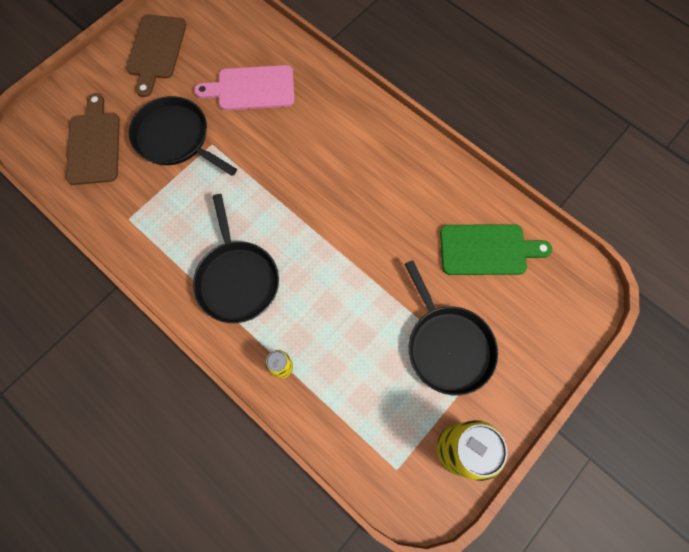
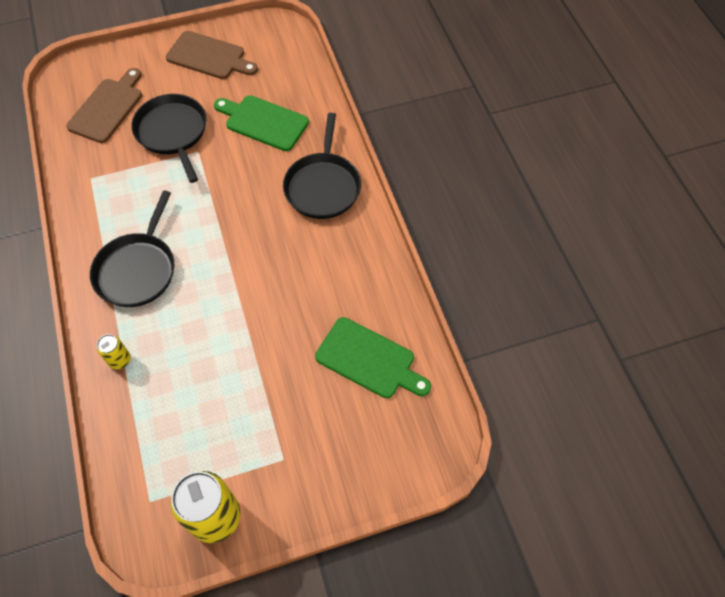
camera: 30 degrees right, 10 degrees down
(156, 50) = (209, 57): brown cutting board -> brown cutting board turned 105 degrees counterclockwise
(252, 88) = (263, 122): pink cutting board -> green cutting board
(447, 346) = (271, 423): black pan -> black pan (323, 186)

